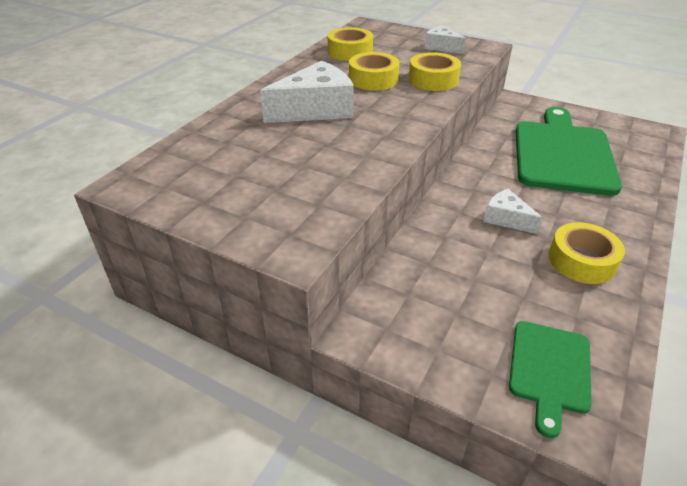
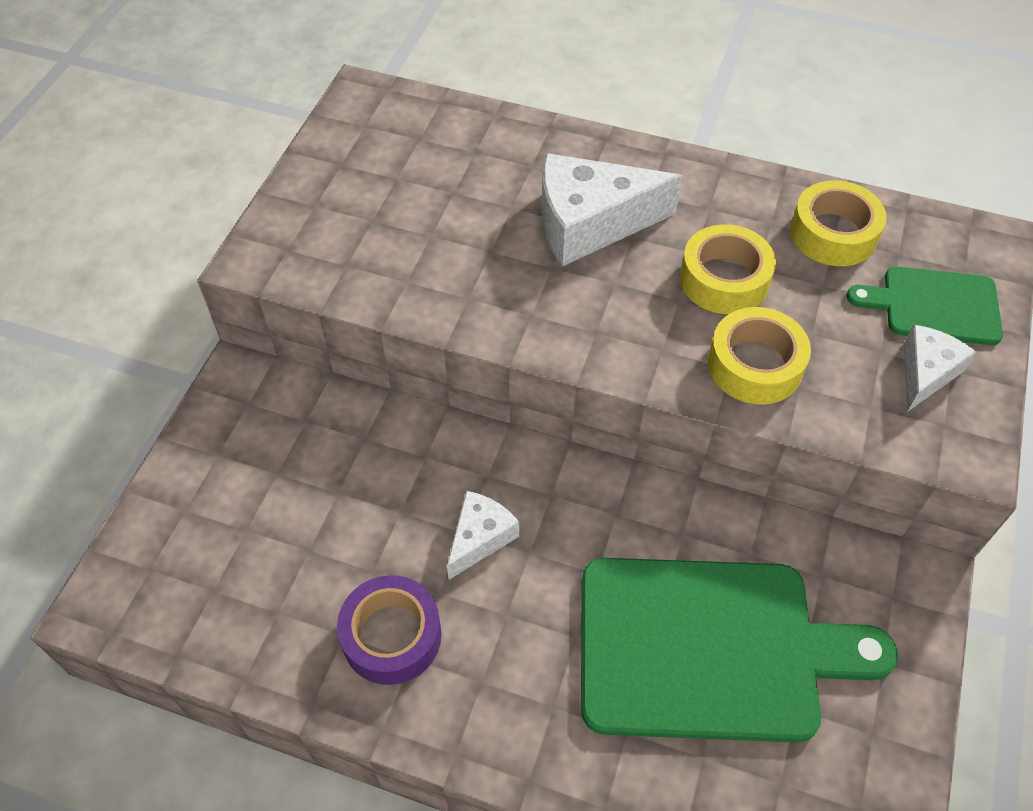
camera: 80 degrees right, 15 degrees up
(316, 109) = (590, 223): white cheese -> white cheese turned 120 degrees clockwise
(549, 370) = (188, 569): green cutting board -> green cutting board (934, 305)
(582, 261) = (392, 636): yellow tape -> purple tape

